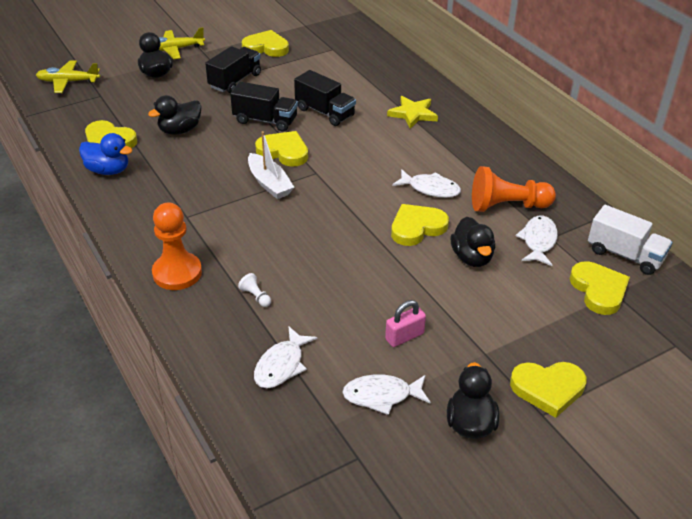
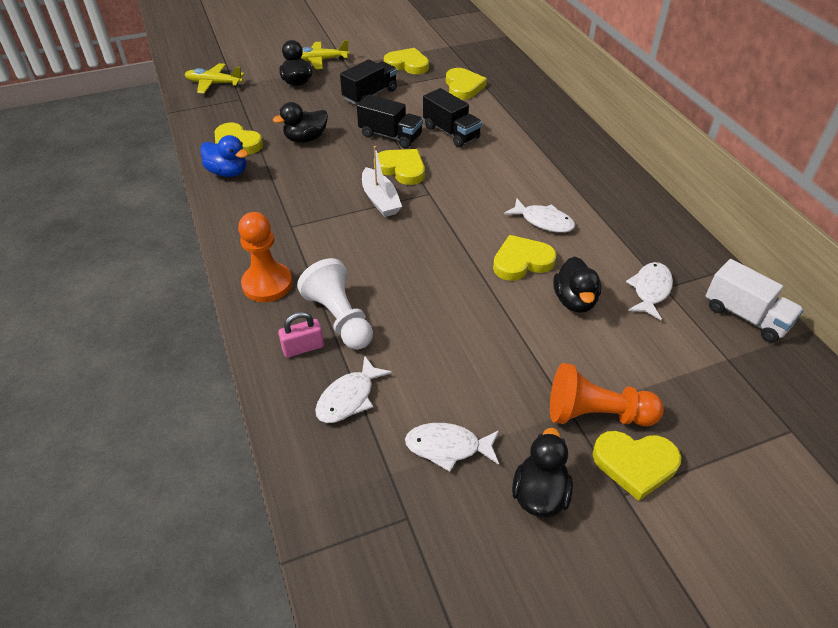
camera: 10 degrees right, 5 degrees up
(256, 296) = (339, 318): white pawn -> white pawn, size x2.40
(404, 336) = (485, 381): pink padlock -> pink padlock (303, 348)
(413, 114) = (539, 142): yellow star -> none
(507, 206) = (622, 248): orange pawn -> orange pawn (596, 414)
(599, 290) = (710, 354): yellow heart -> yellow heart (463, 87)

